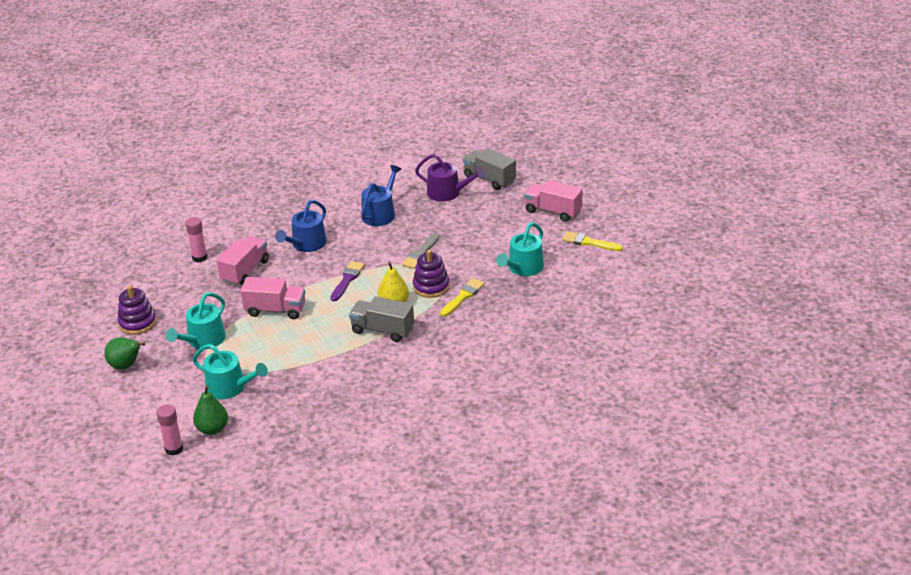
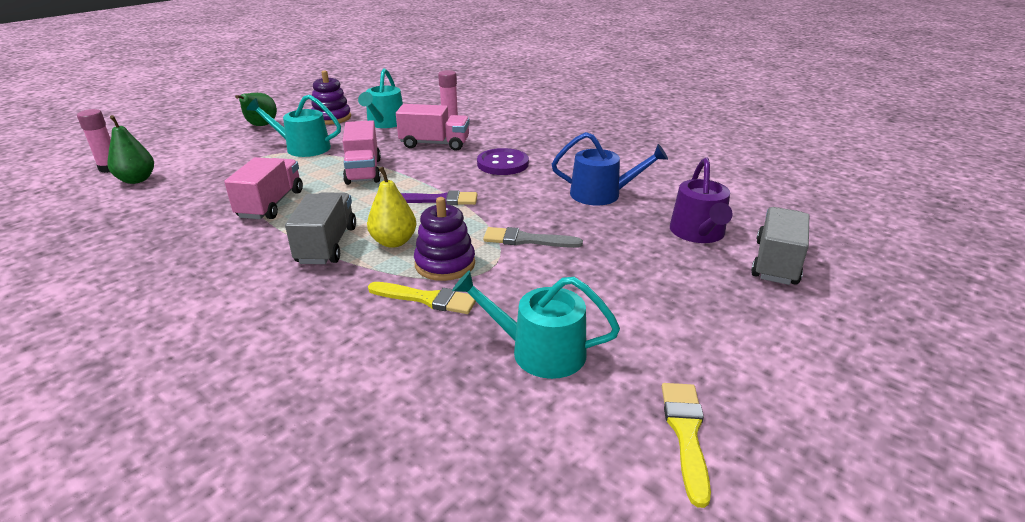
camera: 70 degrees right, 5 degrees down
(230, 387) = (213, 175): turquoise watering can -> turquoise watering can (384, 123)
(306, 244) = (502, 164): blue watering can -> purple button
(553, 211) = (751, 354): pink truck -> pink truck (271, 204)

